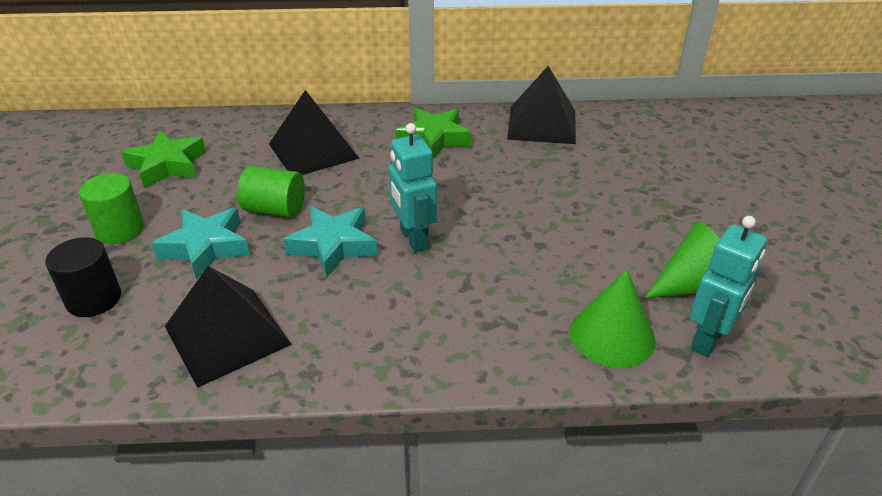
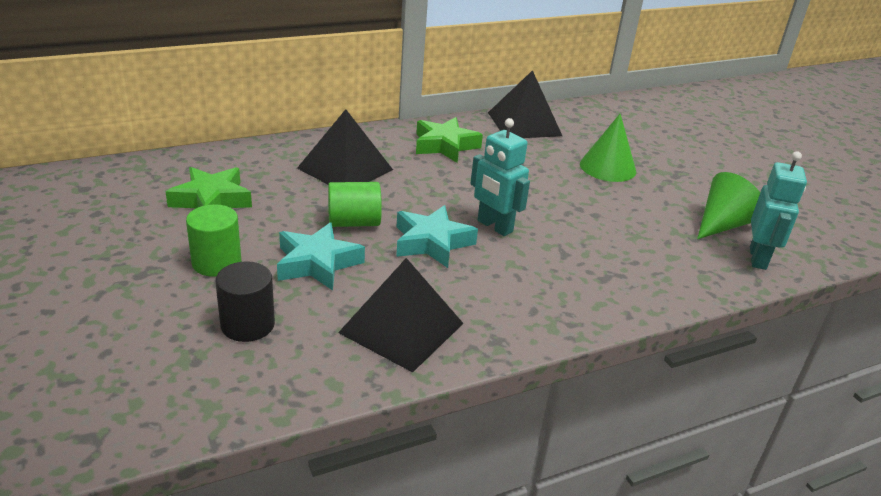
camera: 25 degrees left, 5 degrees down
(612, 335) = (695, 268): green cone -> green cone (607, 167)

